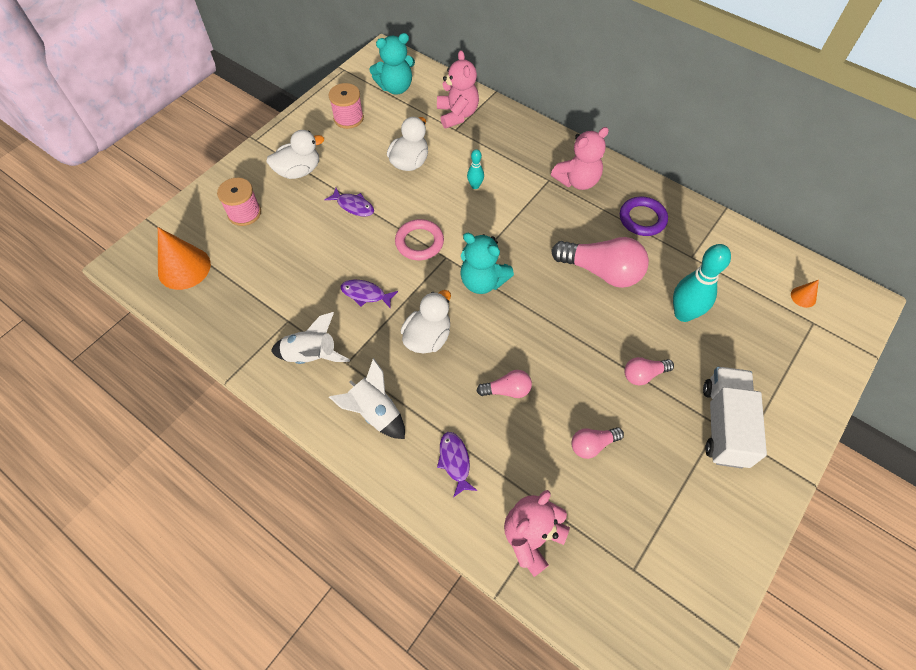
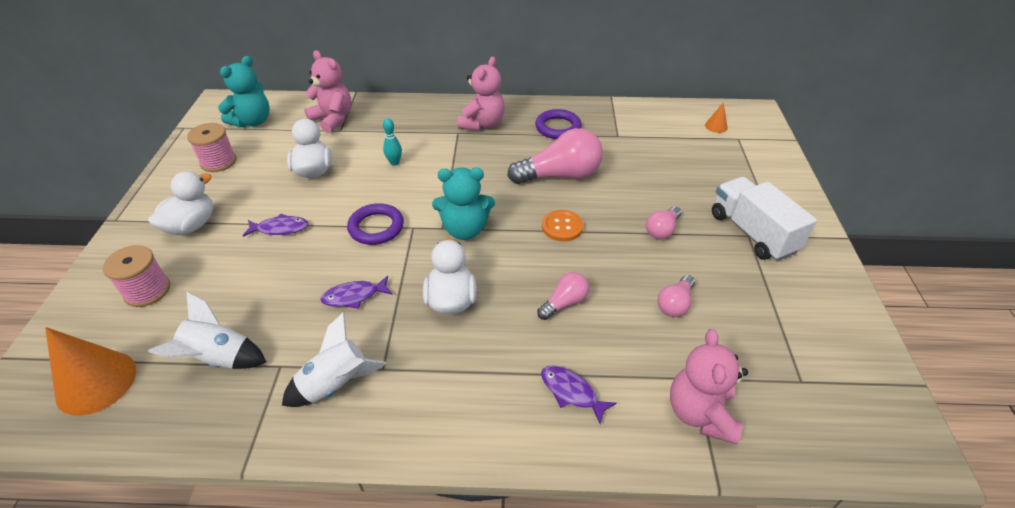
camera: 35 degrees left, 15 degrees down
(375, 412) = (452, 397): white rocket -> white rocket (220, 358)
(419, 242) = (376, 227): pink ring -> purple ring
(561, 322) = (562, 227): none -> orange button
(683, 314) = (649, 174): turquoise bowling pin -> none

